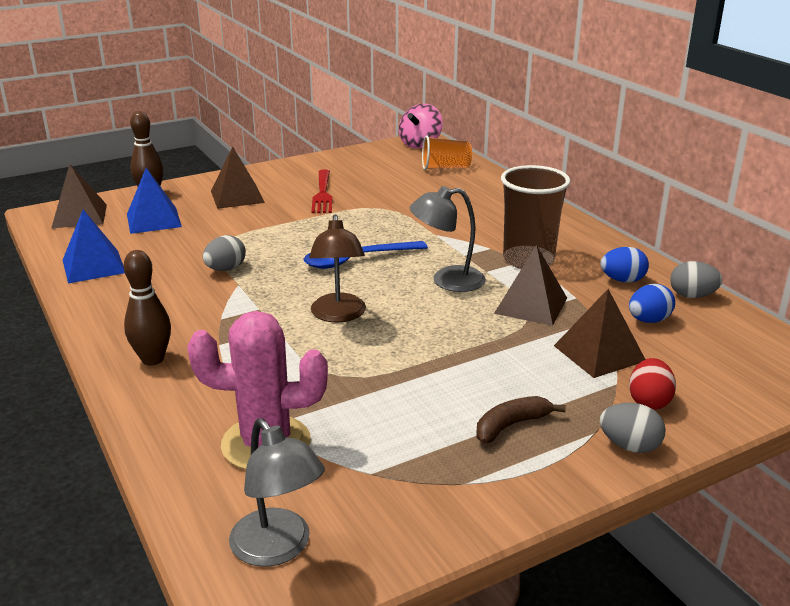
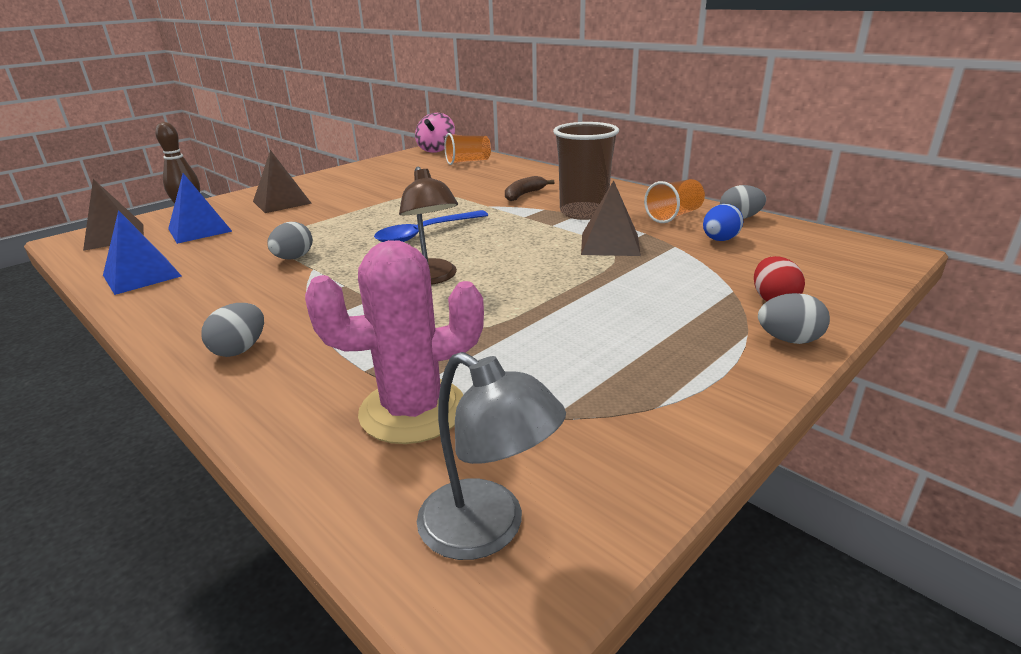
camera: 15 degrees left, 0 degrees up
(152, 359) = (240, 349): brown bowling pin -> grey egg
(322, 194) = (366, 191): red fork -> none
(447, 280) = (521, 237): grey lamp -> none
(511, 425) = (665, 343): brown banana -> brown banana (524, 195)
(599, 353) = (698, 270): brown pyramid -> none
(622, 280) = (674, 216): blue egg -> orange cup

